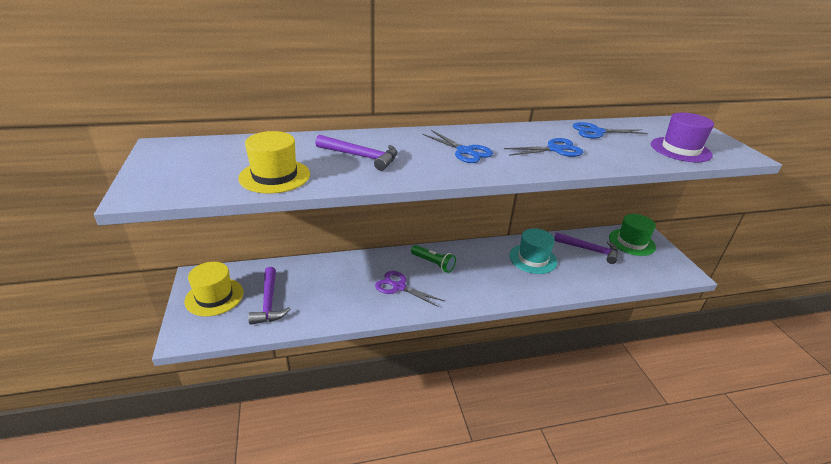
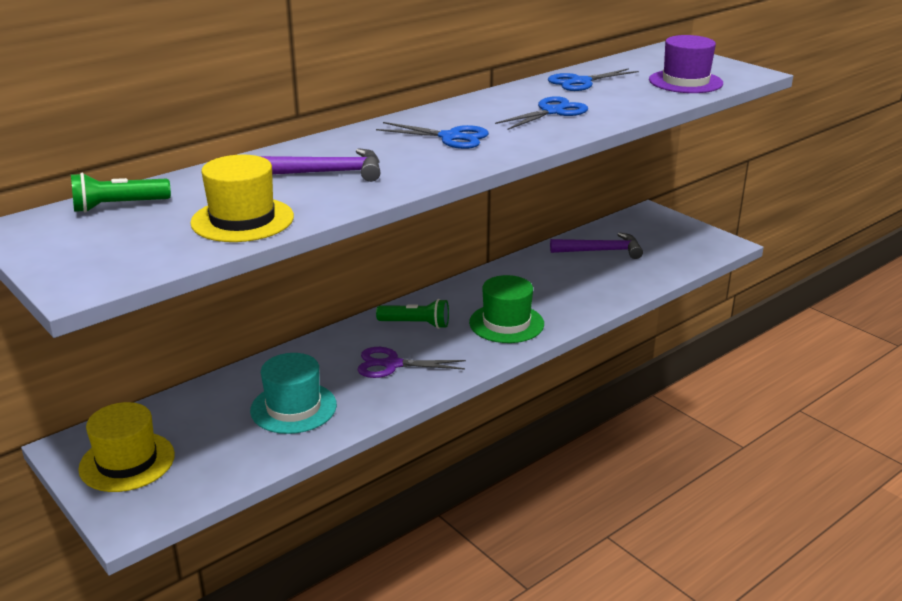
camera: 25 degrees left, 5 degrees down
(223, 147) = (118, 206): none -> green flashlight
(269, 302) = (221, 441): purple hammer -> none
(533, 259) = (540, 280): turquoise hat -> turquoise hat (293, 408)
(631, 242) = (644, 228): green hat -> green hat (506, 323)

